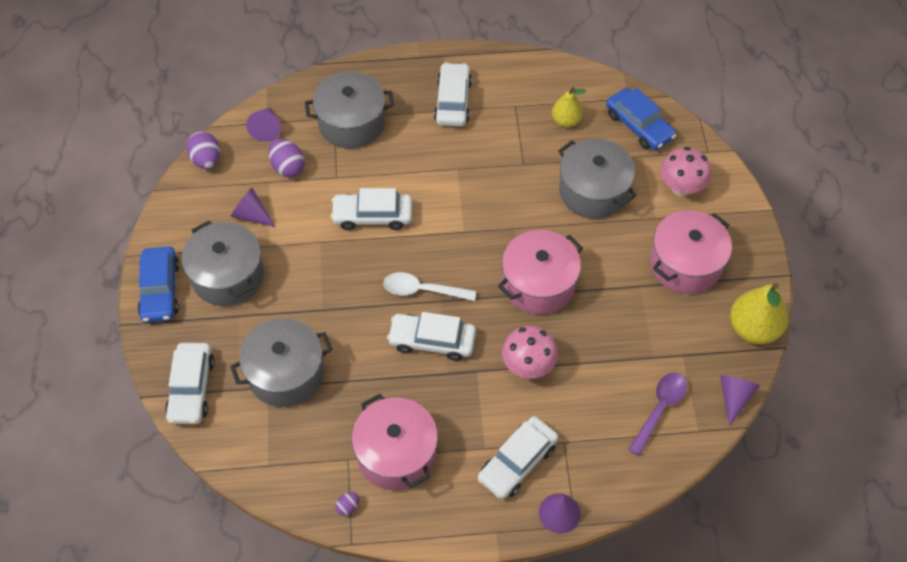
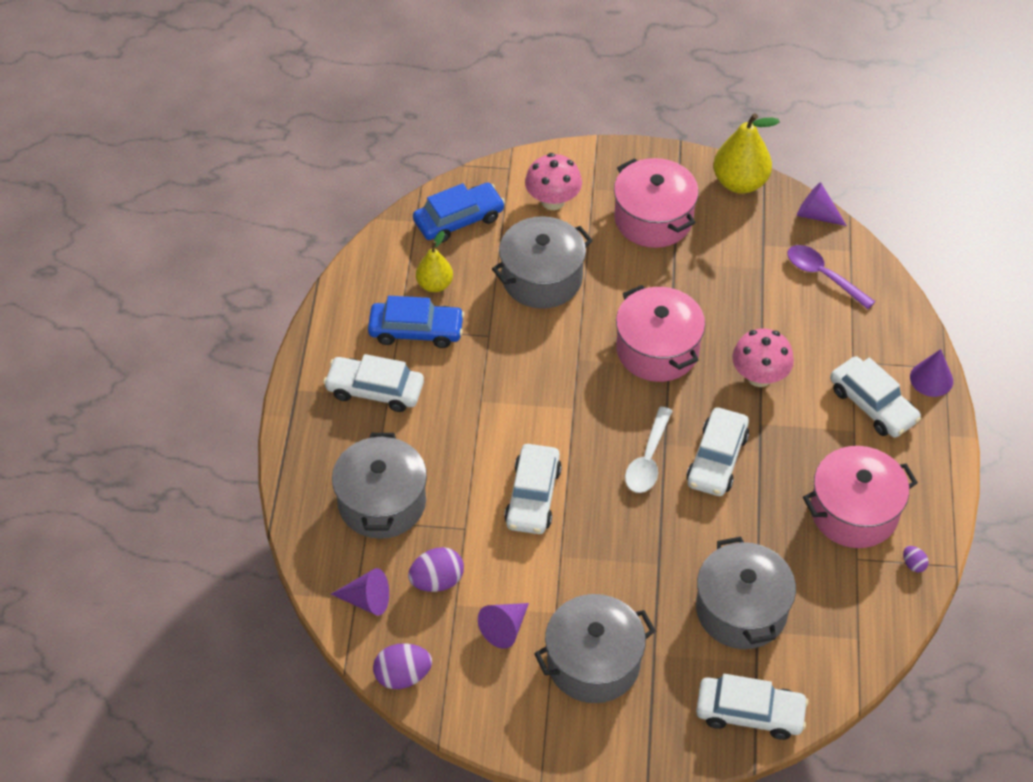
camera: 80 degrees left, 5 degrees down
(160, 290) = (602, 742): blue car -> blue car (416, 331)

